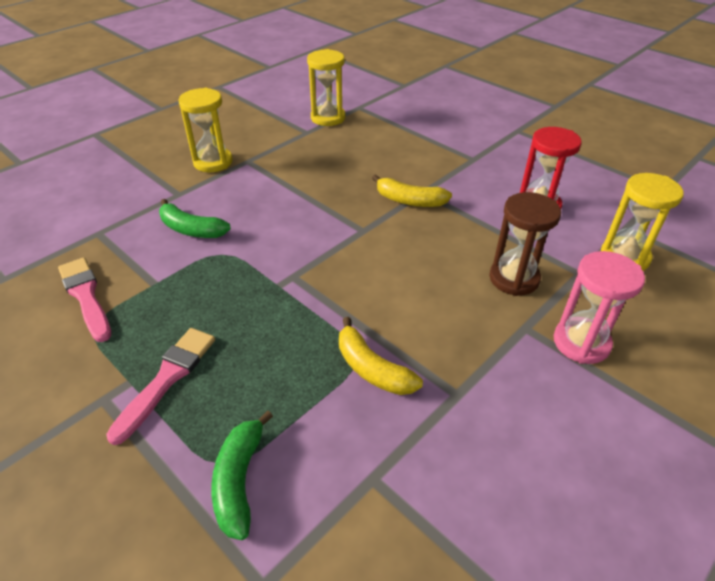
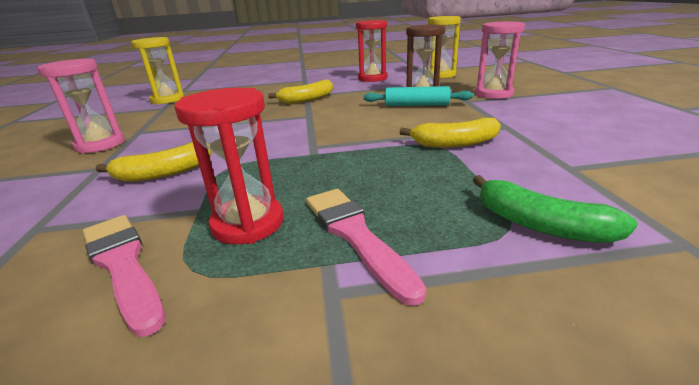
camera: 50 degrees left, 15 degrees down
(86, 296) = (123, 265): pink brush -> pink brush turned 45 degrees clockwise
(152, 317) = (248, 223): none -> red hourglass
(191, 229) = (163, 173): green banana -> yellow banana
(213, 162) = (100, 144): yellow hourglass -> pink hourglass
(467, 291) = (416, 105): none -> turquoise rolling pin

